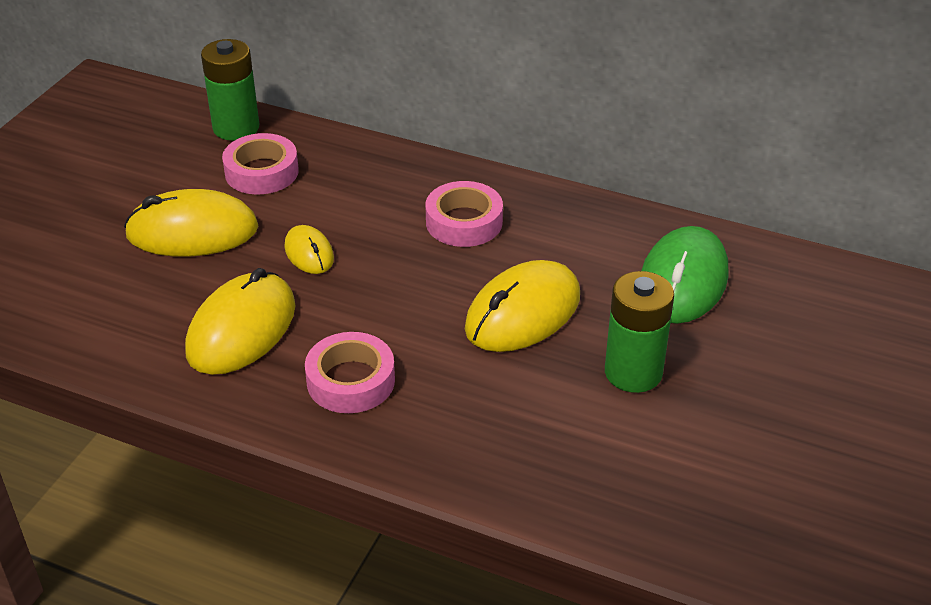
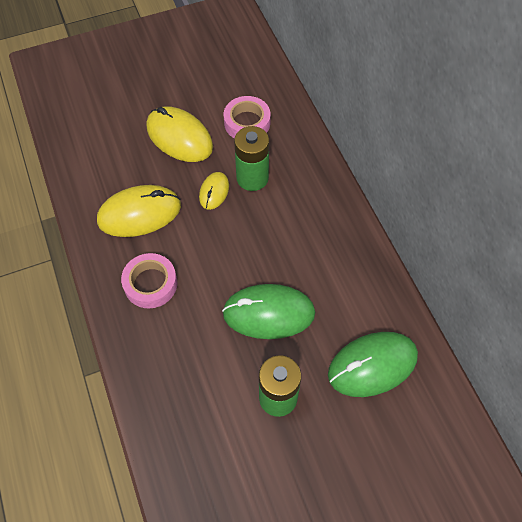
camera: 45 degrees right, 20 degrees up
(236, 128) = (265, 84): green battery -> green battery (252, 178)
(464, 222) = (305, 231): pink tape -> none
(523, 313) = (268, 313): yellow mouse -> green mouse

